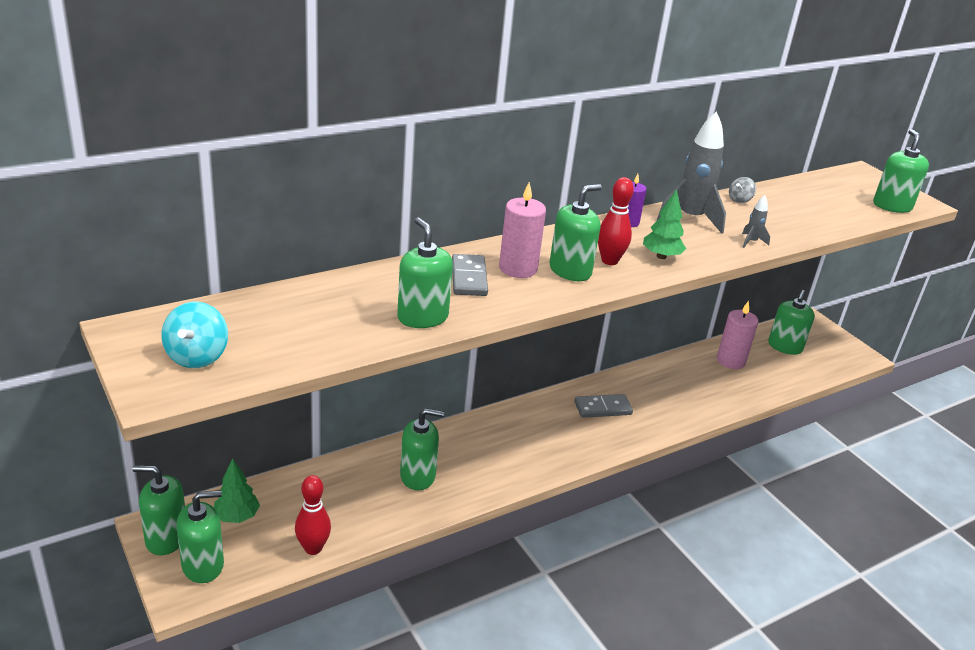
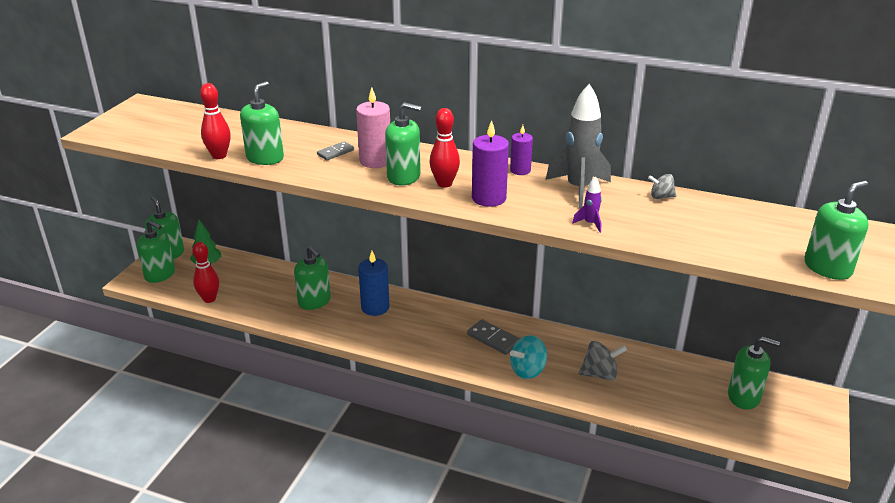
camera: 55 degrees right, 0 degrees up
(197, 357) = (140, 126): turquoise spinning top -> turquoise spinning top (528, 370)
(374, 339) = (219, 156): none -> red bowling pin
(469, 278) = (335, 152): grey domino -> grey domino, size x0.65
(477, 444) = (375, 307): none -> blue candle
(661, 256) = (489, 198): green tree -> purple candle
(702, 386) = (600, 374): none -> grey spinning top
(730, 361) = (664, 374): pink candle -> none
(751, 242) = (590, 224): grey rocket -> purple rocket
(785, 347) = (744, 397): green soap dispenser -> green soap dispenser turned 150 degrees counterclockwise

